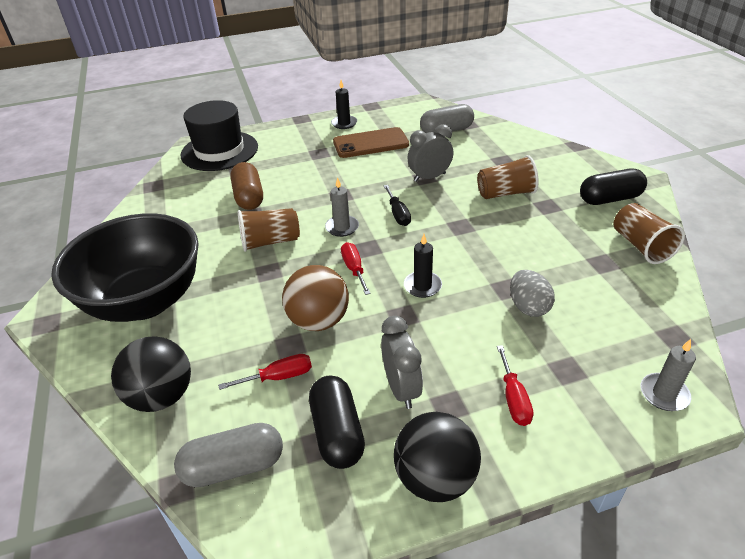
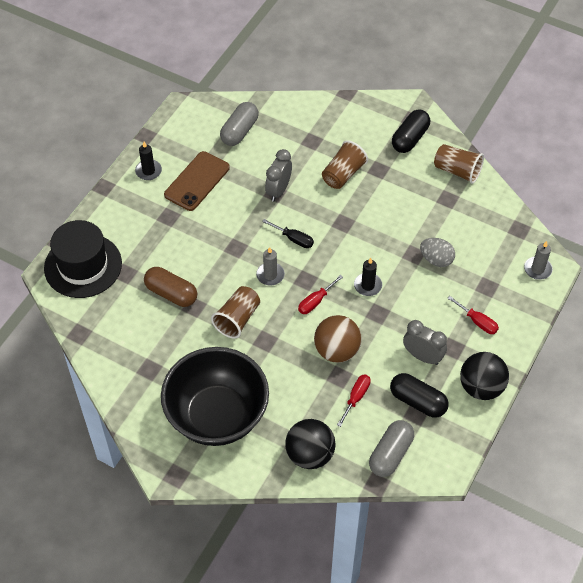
camera: 45 degrees left, 15 degrees up
(354, 269) = (315, 301): red screwdriver -> red screwdriver turned 75 degrees counterclockwise

